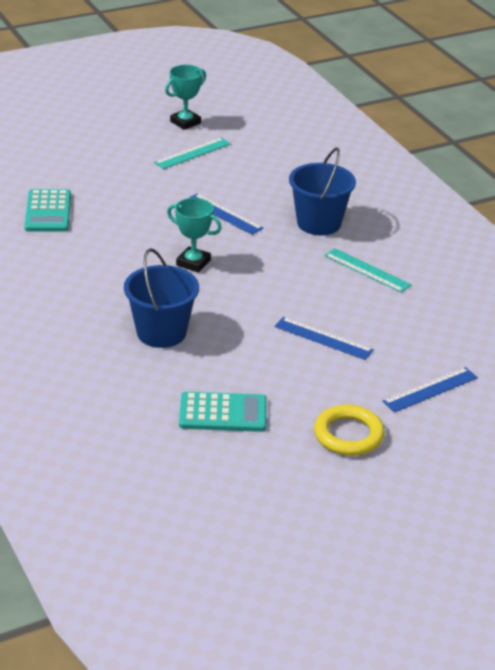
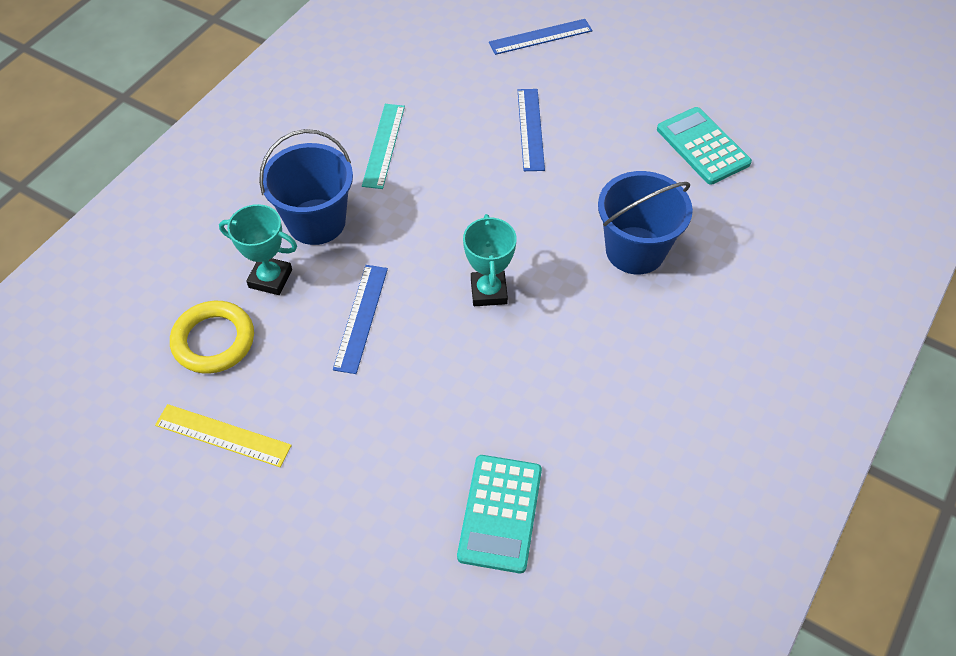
camera: 120 degrees left, 20 degrees up
(48, 212) = (500, 513): turquoise calculator -> turquoise calculator turned 135 degrees clockwise
(185, 122) = (129, 498): turquoise trophy -> turquoise trophy (270, 278)
(192, 153) = (223, 435): turquoise ruler -> yellow ruler
(348, 435) = (648, 60): yellow ring -> yellow ring (213, 340)
(430, 389) = (540, 37): blue ruler -> blue ruler turned 45 degrees counterclockwise

